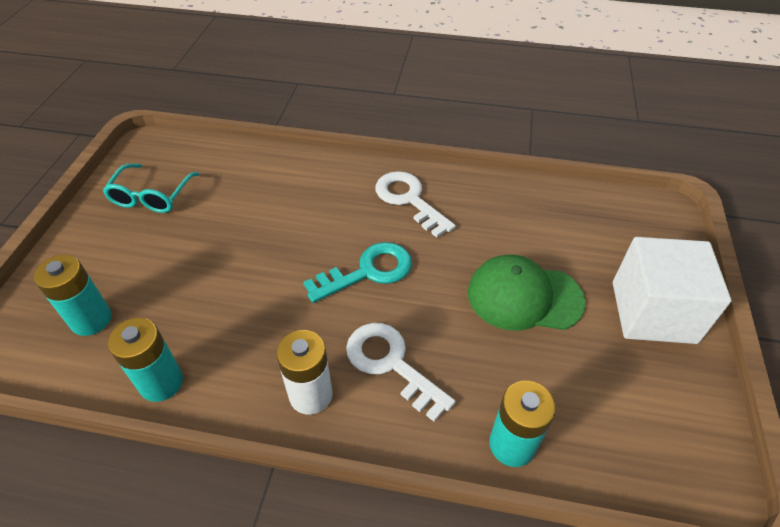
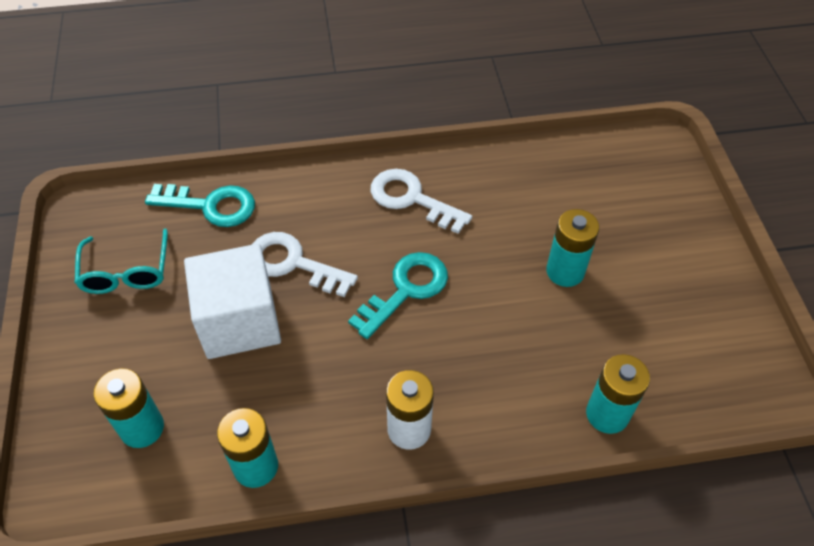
camera: 20 degrees left, 5 degrees up
(242, 165) = (211, 206): none -> turquoise key
(391, 363) = (470, 375): white key -> white key (293, 263)
(524, 296) = (565, 271): green cap -> turquoise battery
(653, 312) = (683, 252): white cube -> white cube (239, 321)

